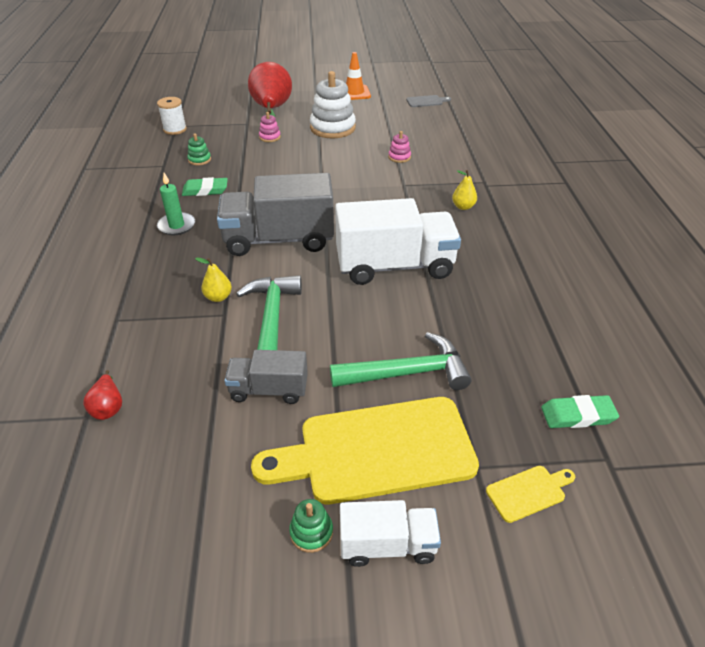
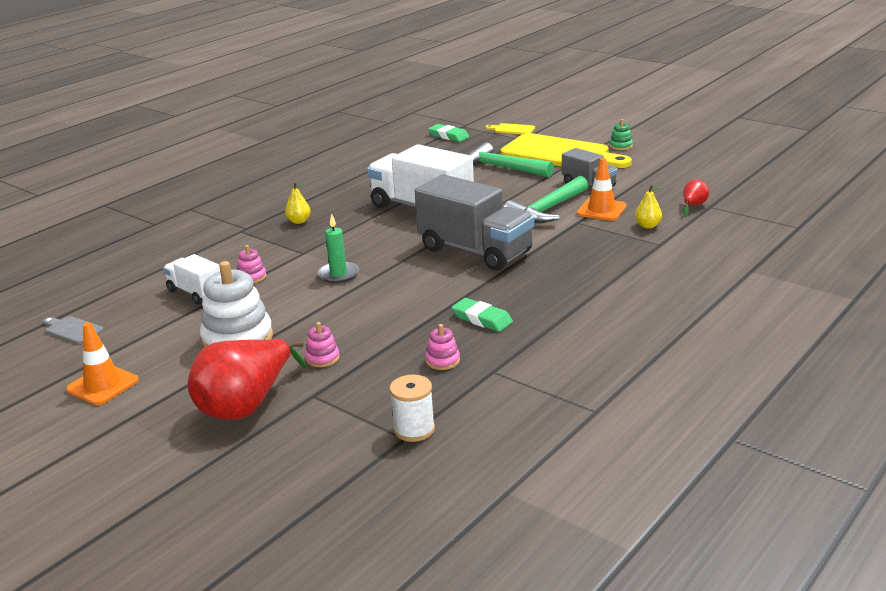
camera: 135 degrees left, 15 degrees down
(176, 226) = (549, 294): green candle -> green candle (338, 274)
(199, 160) = (442, 361): green stacking toy -> pink stacking toy
(214, 346) = (601, 210): none -> orange traffic cone
(218, 297) = (570, 232): yellow pear -> yellow pear (648, 226)
(387, 544) = (592, 136): white truck -> white truck (196, 293)

